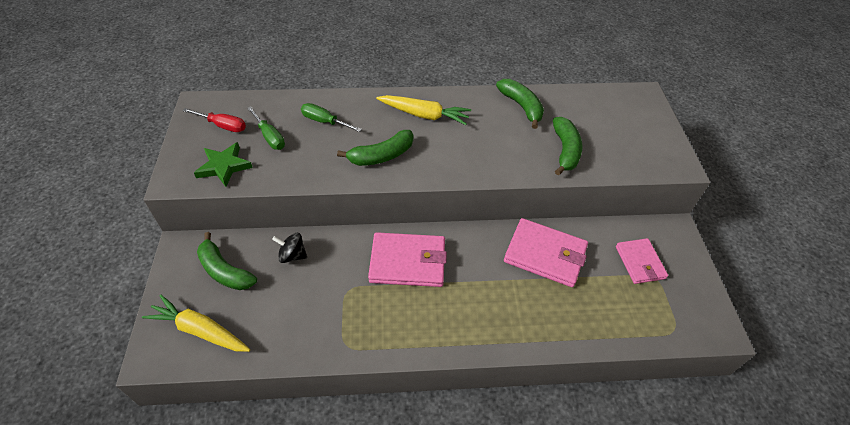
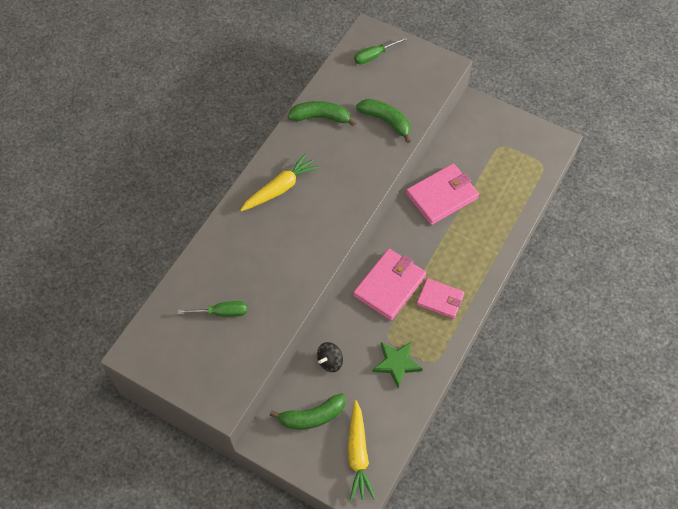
camera: 55 degrees left, 10 degrees up
(200, 330) = (358, 454): yellow carrot -> yellow carrot turned 60 degrees counterclockwise
(223, 126) = (180, 343): red screwdriver -> none
(224, 166) = (233, 361): green star -> green star (396, 364)
(325, 121) = (234, 263): green screwdriver -> green screwdriver (374, 56)
(381, 156) = (304, 243): green banana -> none
(640, 262) = (485, 145): pink wallet -> pink wallet (440, 299)

